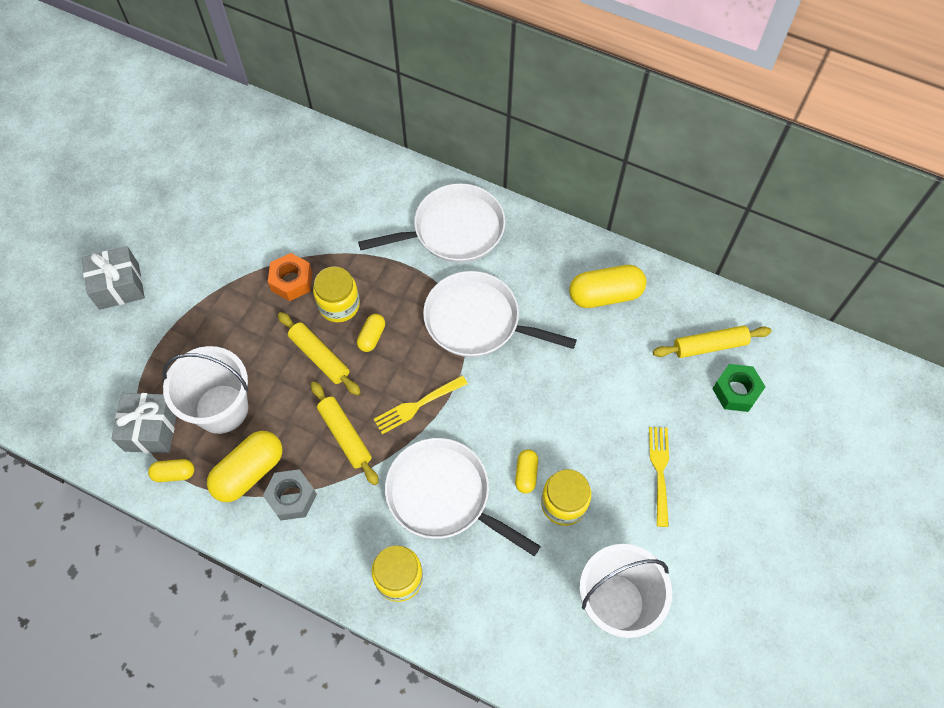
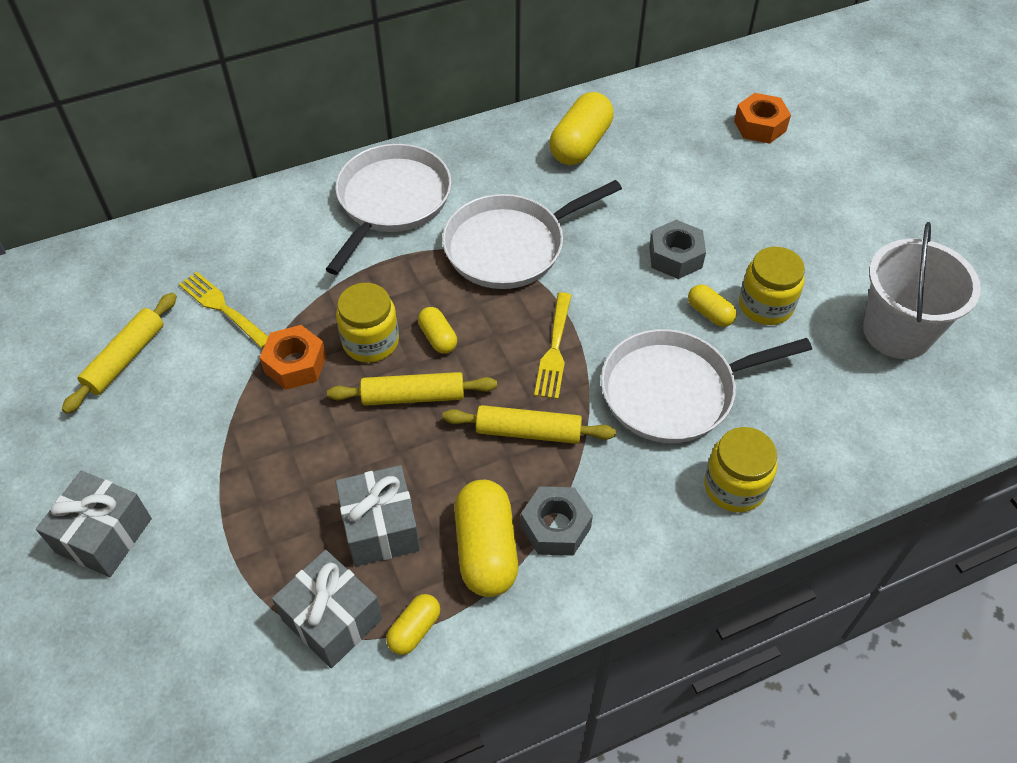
camera: 50 degrees left, 10 degrees down
(221, 409) = (380, 528): white bucket -> grey gift
(556, 421) = (675, 257): none -> grey nut
(659, 471) = (791, 220): yellow fork -> yellow fork (223, 308)
(709, 345) = (700, 114): yellow rolling pin -> yellow rolling pin (125, 358)
(736, 391) = (760, 126): green nut -> orange nut

